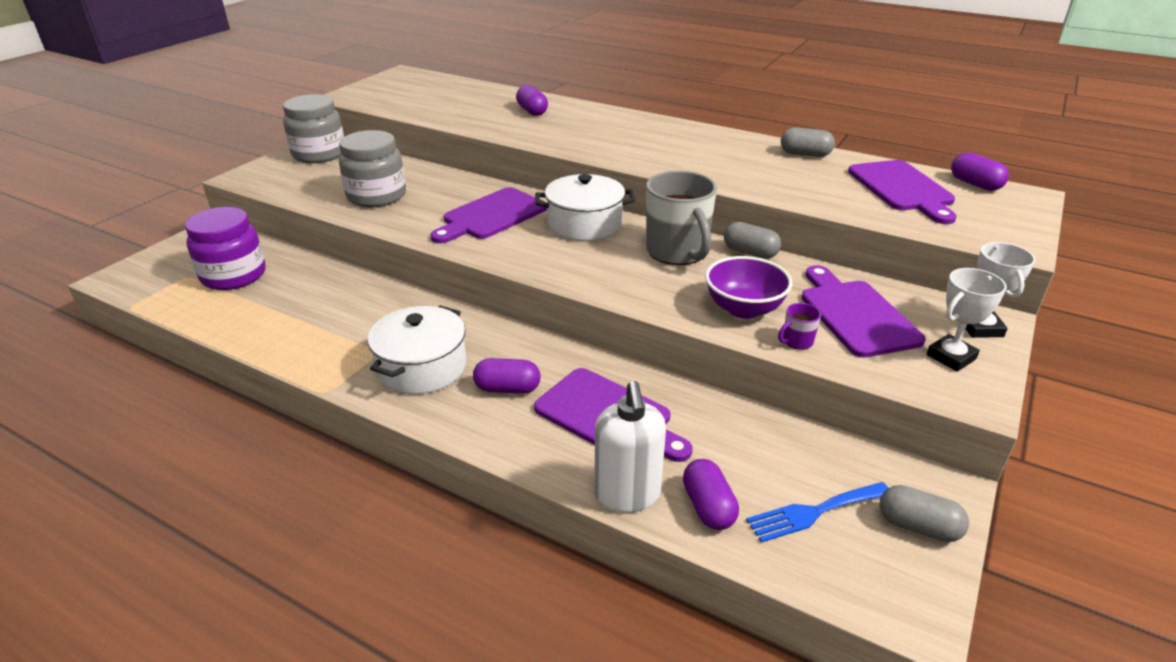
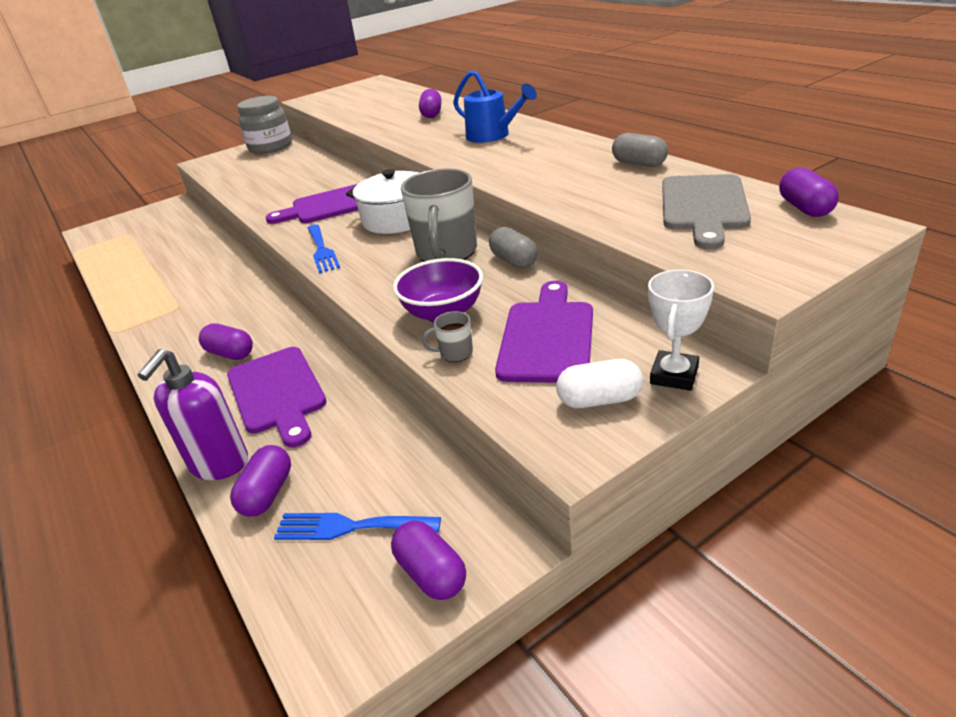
camera: 30 degrees right, 0 degrees up
(234, 276) = (153, 237): purple jar -> none
(376, 196) = (270, 182): grey jar -> none
(422, 367) = (192, 324): white pot -> none
(542, 265) = (322, 250): none -> blue fork
(627, 495) = (219, 464): white soap dispenser -> purple soap dispenser
(632, 133) = (493, 136): none -> blue watering can
(796, 341) = (455, 353): purple mug -> grey mug
(902, 189) = (704, 206): purple cutting board -> grey cutting board
(918, 526) = (431, 573): grey capsule -> purple capsule
(951, 357) = (599, 400): white trophy -> white capsule

